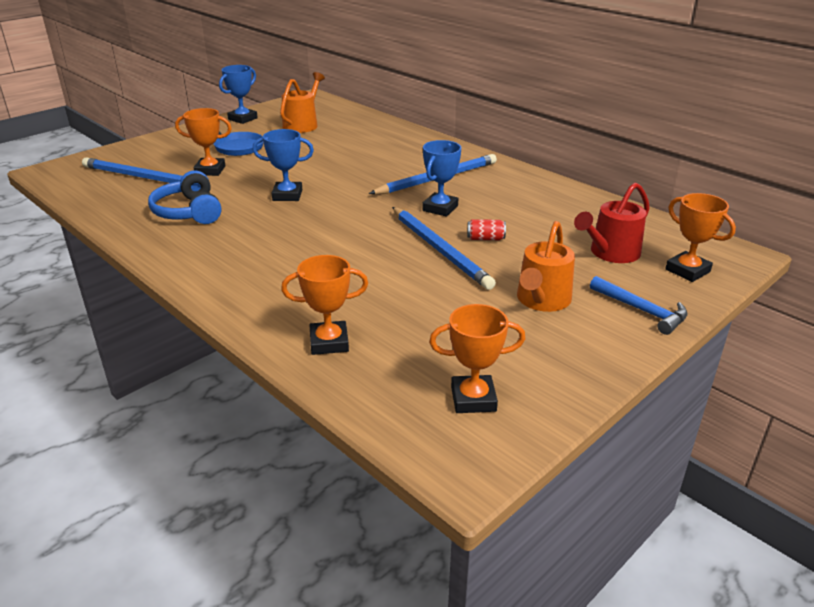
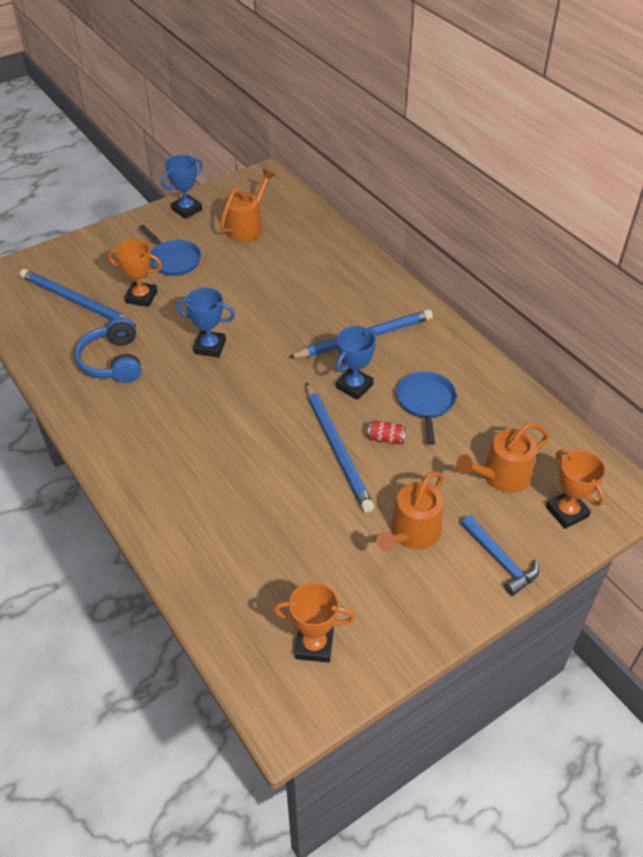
camera: 10 degrees right, 15 degrees up
(329, 342) = (209, 559): orange trophy -> none
(513, 212) = (425, 402): none -> blue pan
(611, 253) = (501, 476): red watering can -> orange watering can

